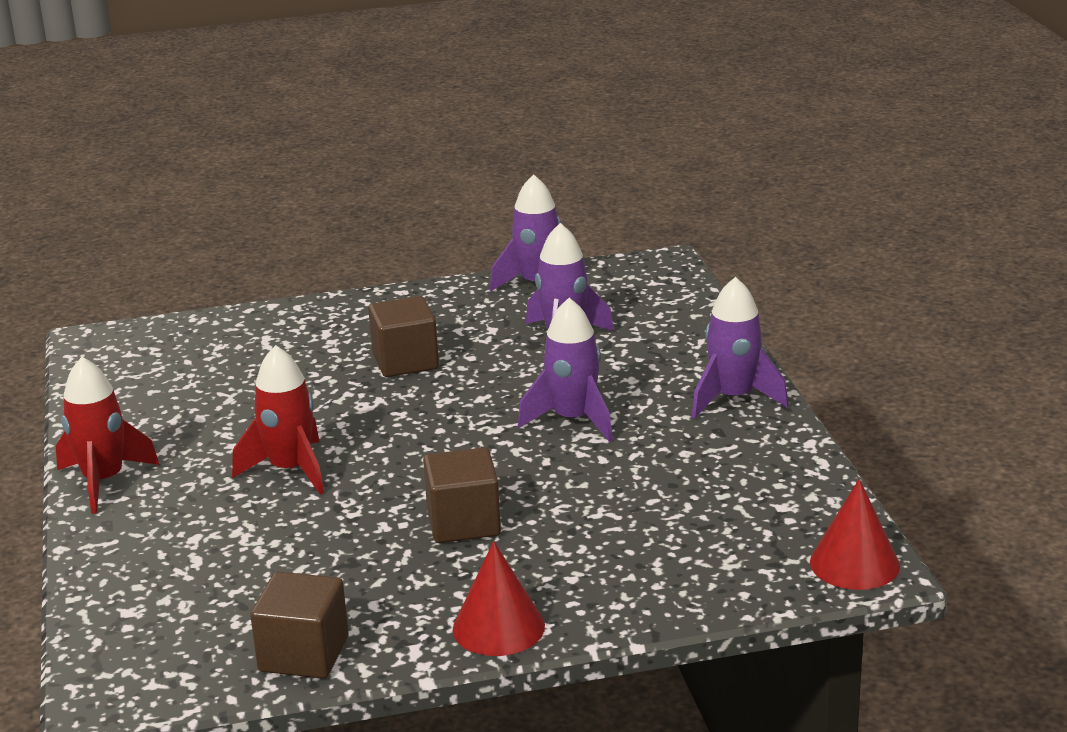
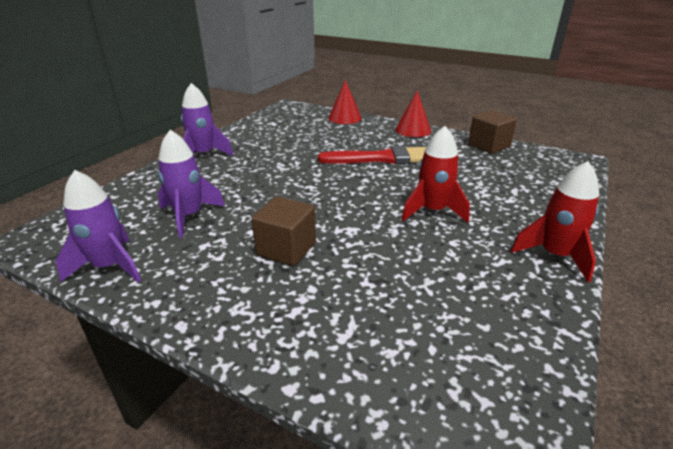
camera: 140 degrees left, 5 degrees up
(463, 523) = (382, 158): brown cube -> red brush
(573, 420) = (274, 174): purple rocket -> none
(854, 563) = (288, 107): red cone -> red cone (345, 118)

